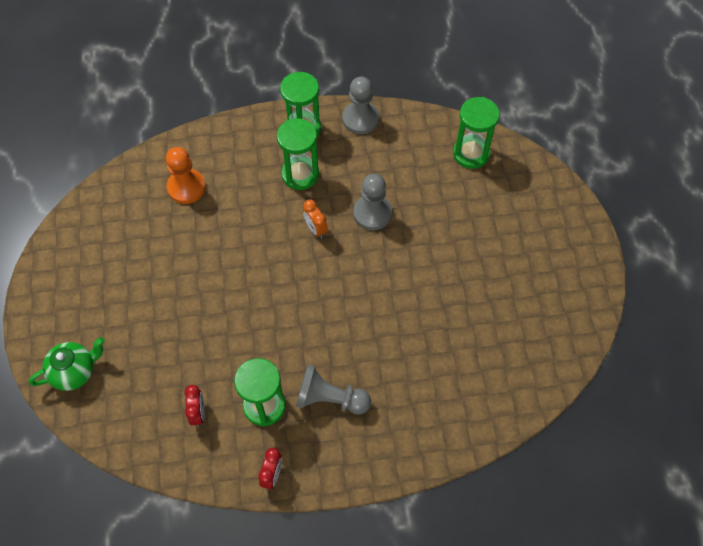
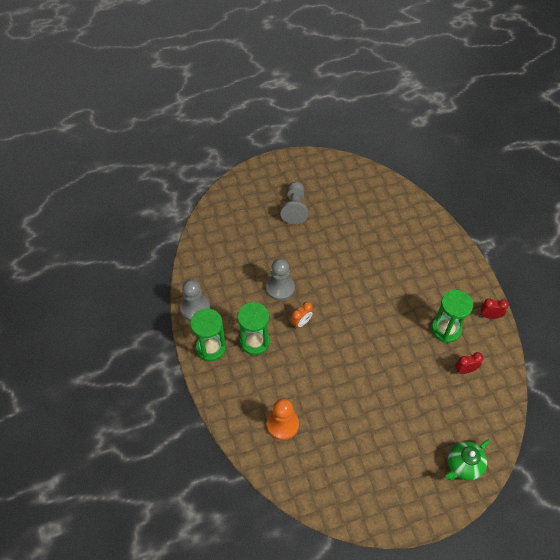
camera: 100 degrees left, 5 degrees down
(74, 371) = (463, 466): green teapot -> green teapot turned 90 degrees counterclockwise
(330, 399) = (428, 292): grey pawn -> grey pawn (294, 208)
(471, 153) = (217, 234): green hourglass -> none

